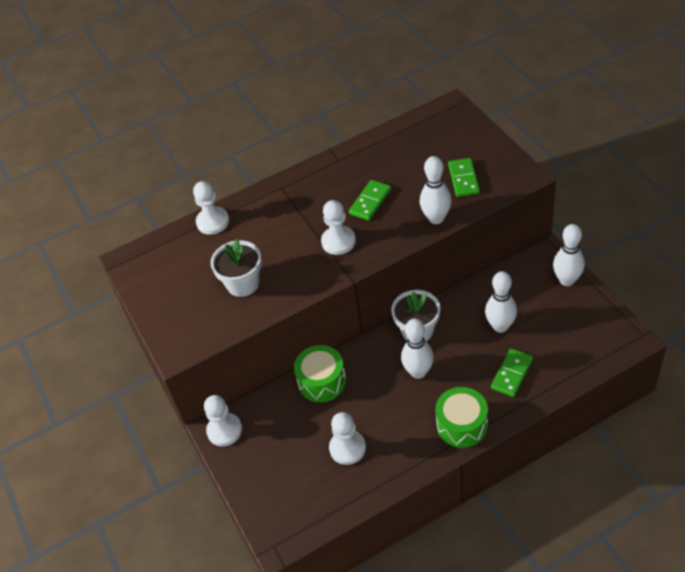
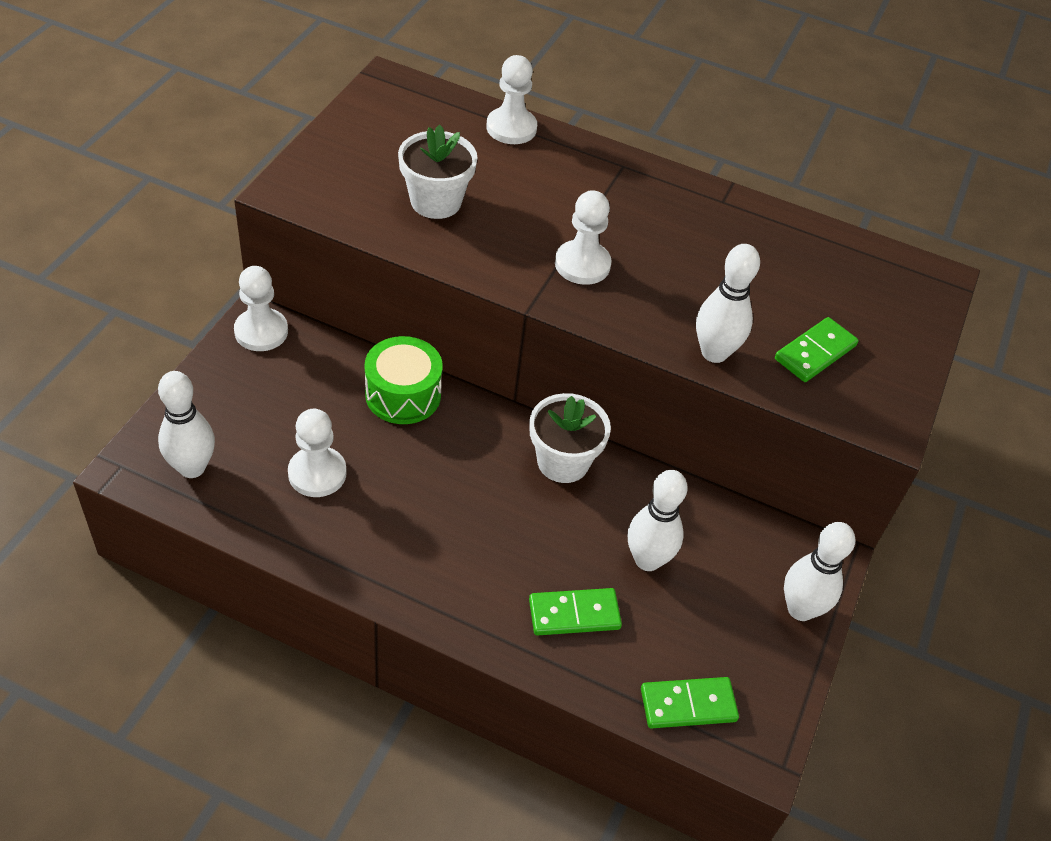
camera: 40 degrees right, 0 degrees up
(370, 202) = (680, 266): green domino -> green domino (688, 704)
(418, 372) = (495, 496): white bowling pin -> white bowling pin (192, 467)
(461, 425) = (442, 591): green drum -> none

